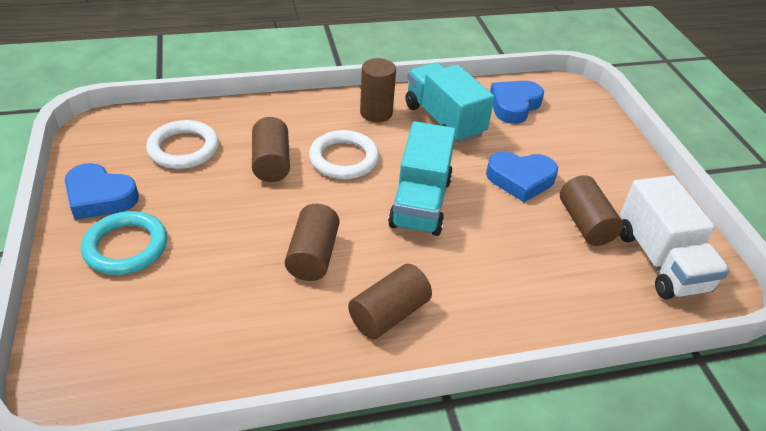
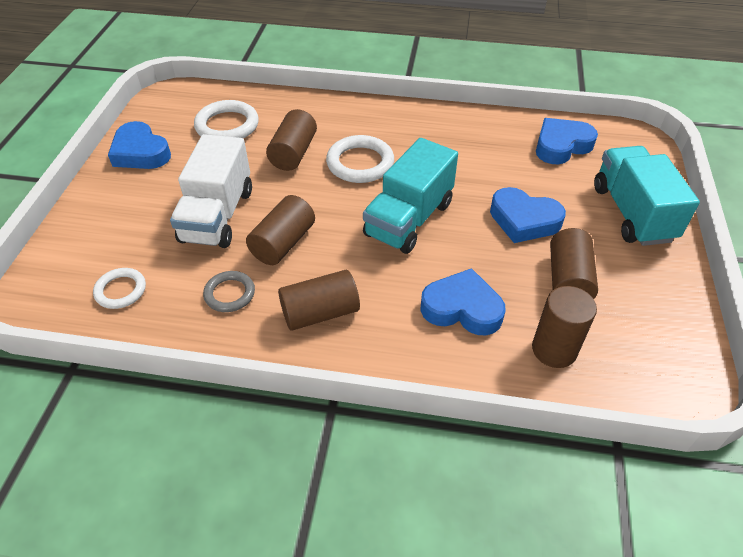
camera: 25 degrees right, 5 degrees up
(126, 247) = (138, 198): turquoise ring -> none
(165, 351) = (121, 290): none -> white ring
(287, 321) = (229, 294): none -> grey ring
(376, 113) = (415, 127): brown cylinder -> brown cylinder (554, 349)
(443, 120) = (478, 146): turquoise truck -> turquoise truck (632, 213)
(514, 273) = (462, 308): none -> blue heart
(660, 261) = (631, 339): white truck -> white truck (217, 216)

